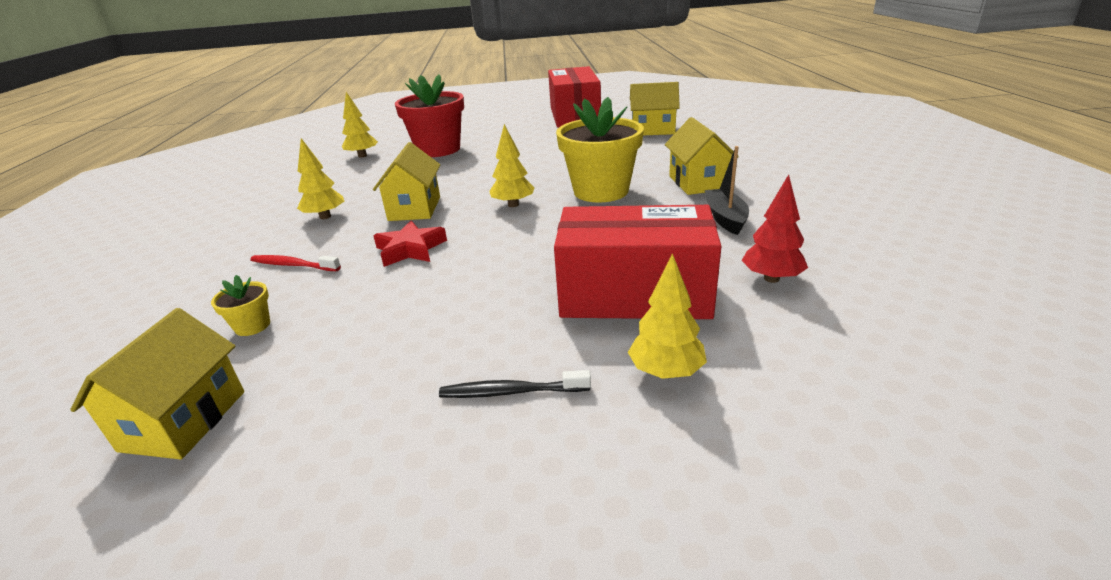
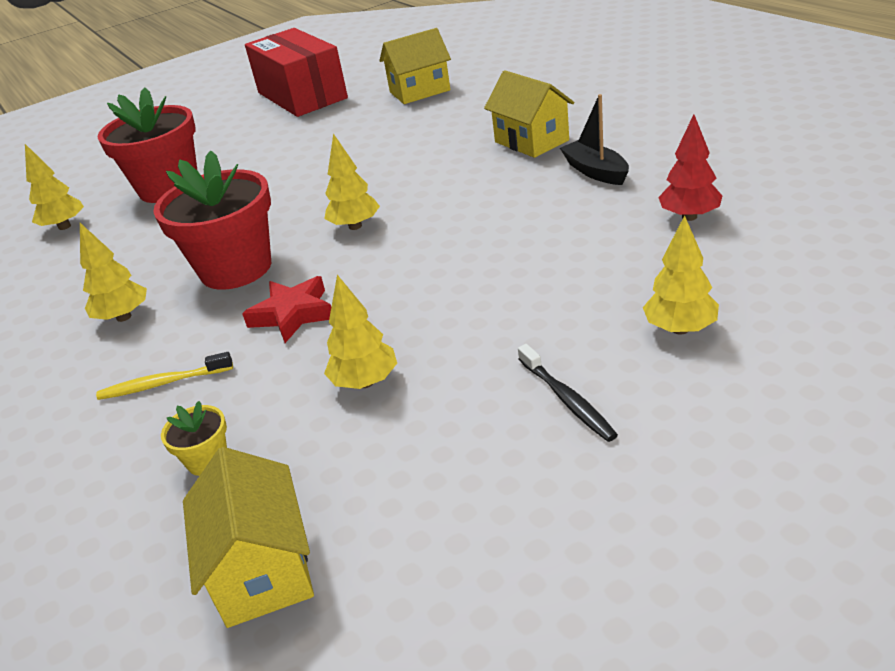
camera: 25 degrees left, 5 degrees up
(293, 265) = (163, 383): red toothbrush -> yellow toothbrush
(396, 314) = (365, 382): none -> yellow tree
(415, 208) = (236, 268): yellow house -> red flower pot
(511, 392) = (567, 400): black toothbrush -> black toothbrush turned 90 degrees counterclockwise
(601, 191) = (438, 180): yellow flower pot -> none
(634, 294) = (585, 274): red box -> none

